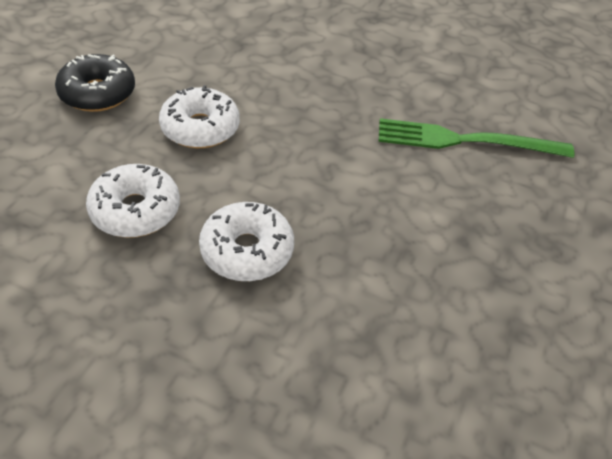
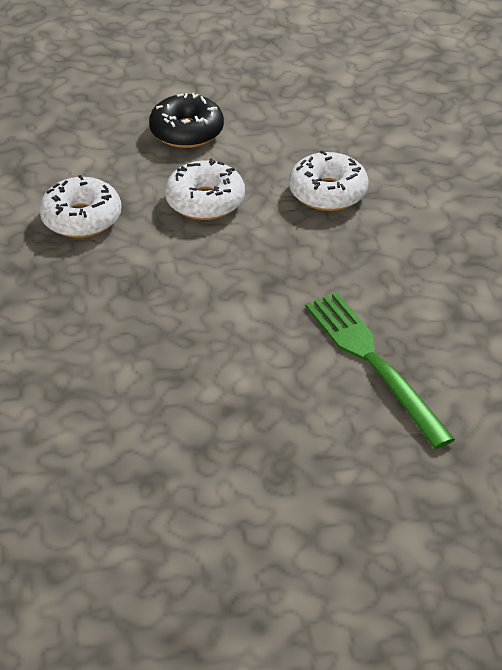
camera: 60 degrees right, 5 degrees down
(247, 251) = (94, 291): white donut -> white donut (328, 192)

